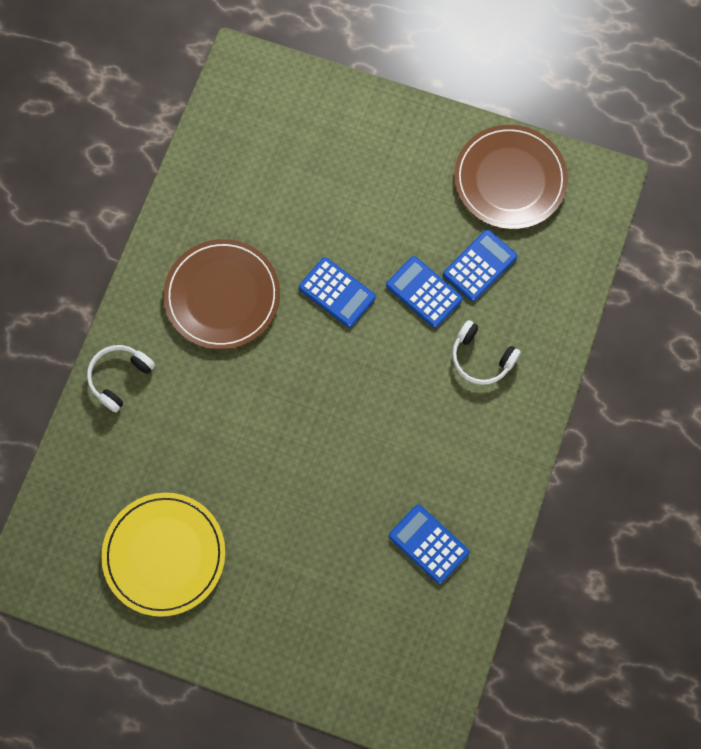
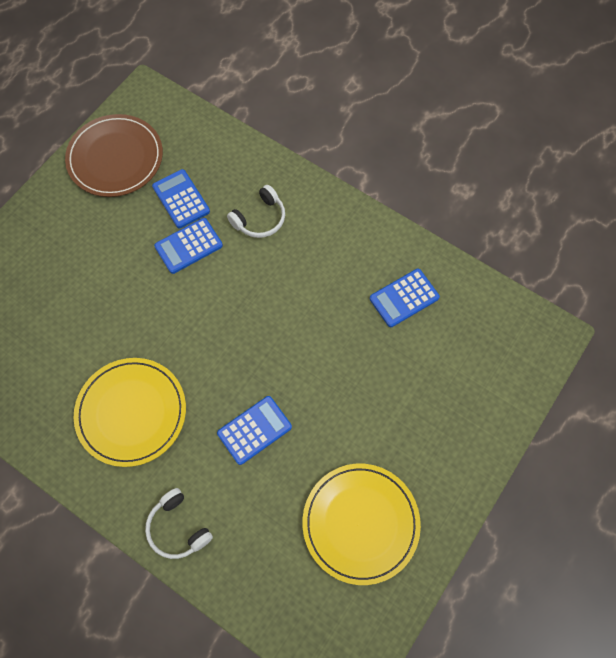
camera: 75 degrees left, 5 degrees down
(222, 296) = (131, 412): brown plate -> yellow plate
(337, 293) = (164, 314): blue calculator -> blue calculator (254, 430)

